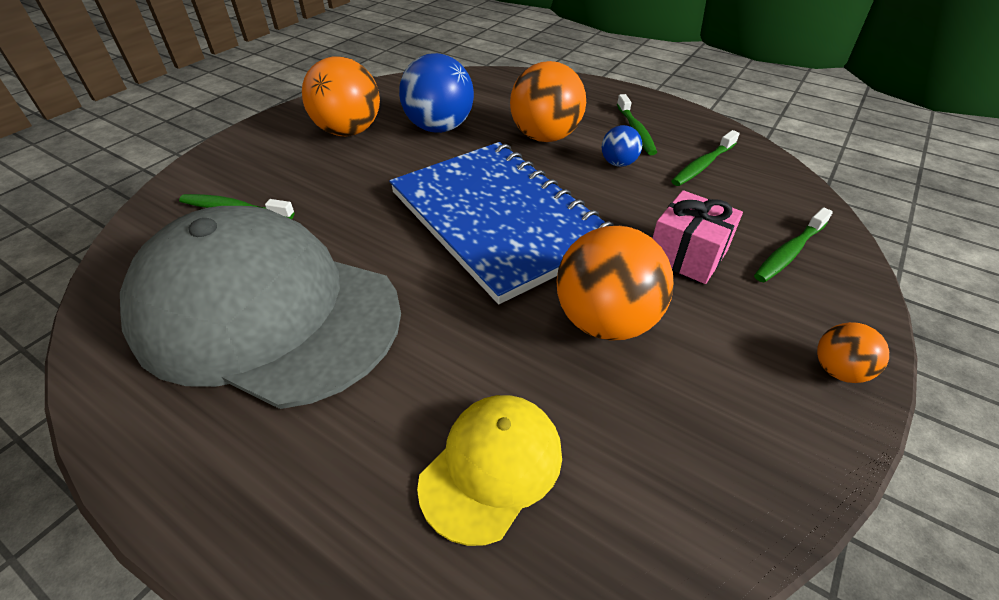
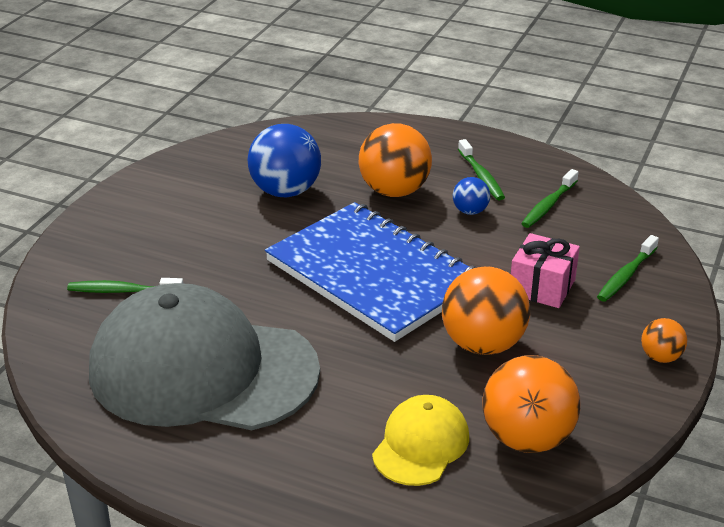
camera: 10 degrees left, 10 degrees down
(349, 131) = (194, 204): orange ball -> orange ball (527, 438)

